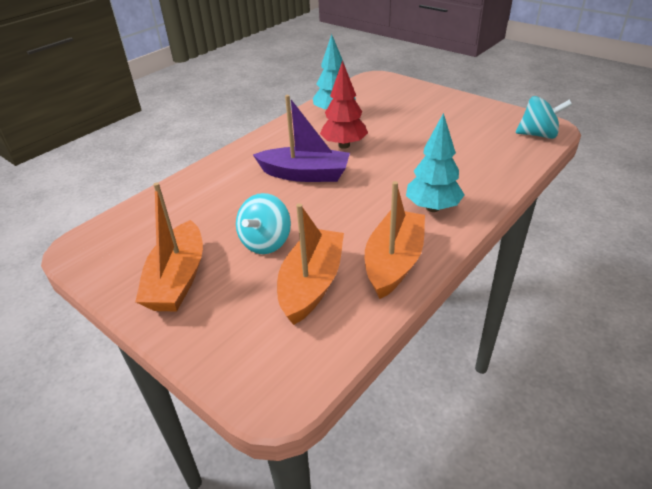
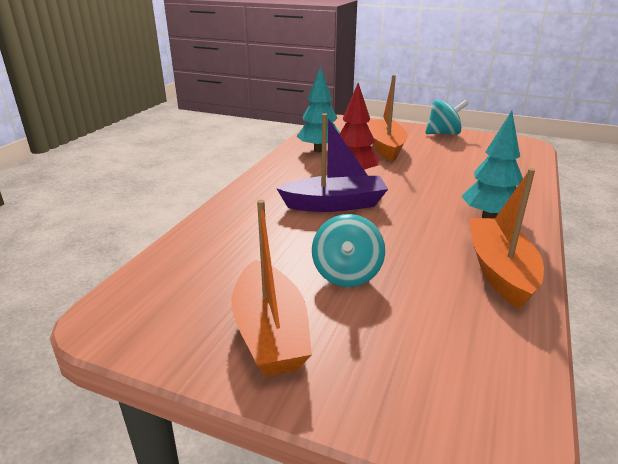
camera: 20 degrees left, 10 degrees down
(312, 284) = (435, 307): orange boat -> orange boat (386, 147)
(538, 135) = (522, 150): turquoise spinning top -> turquoise spinning top (443, 134)

